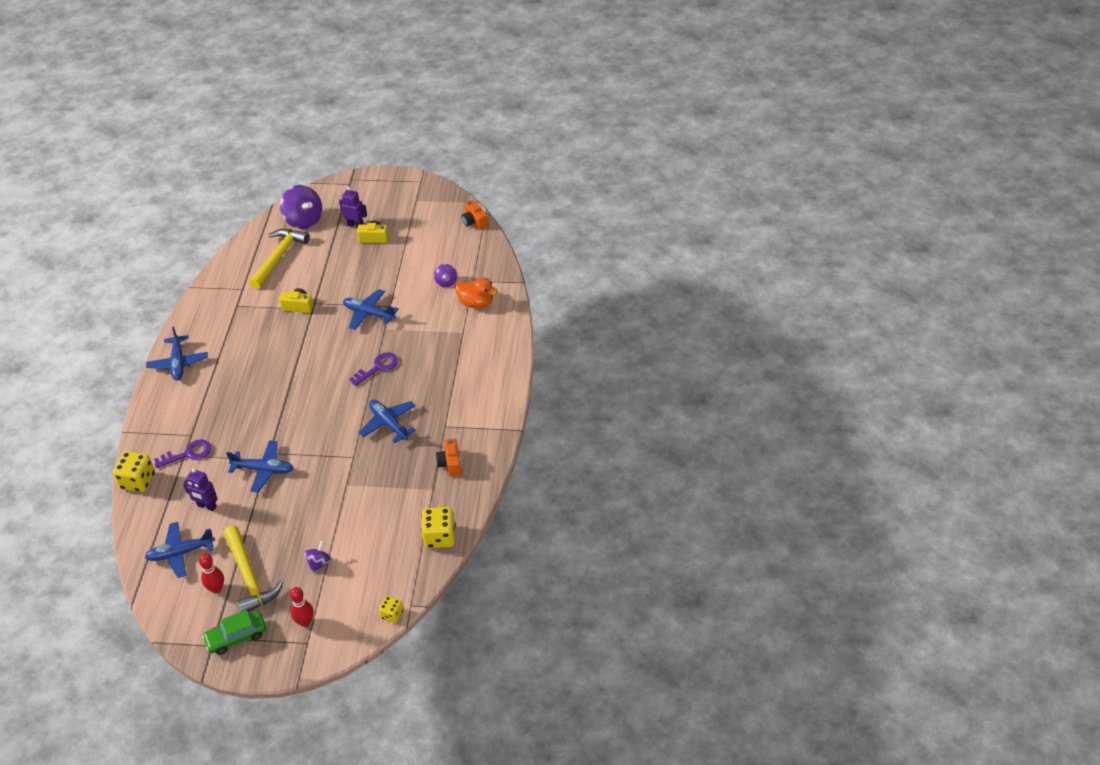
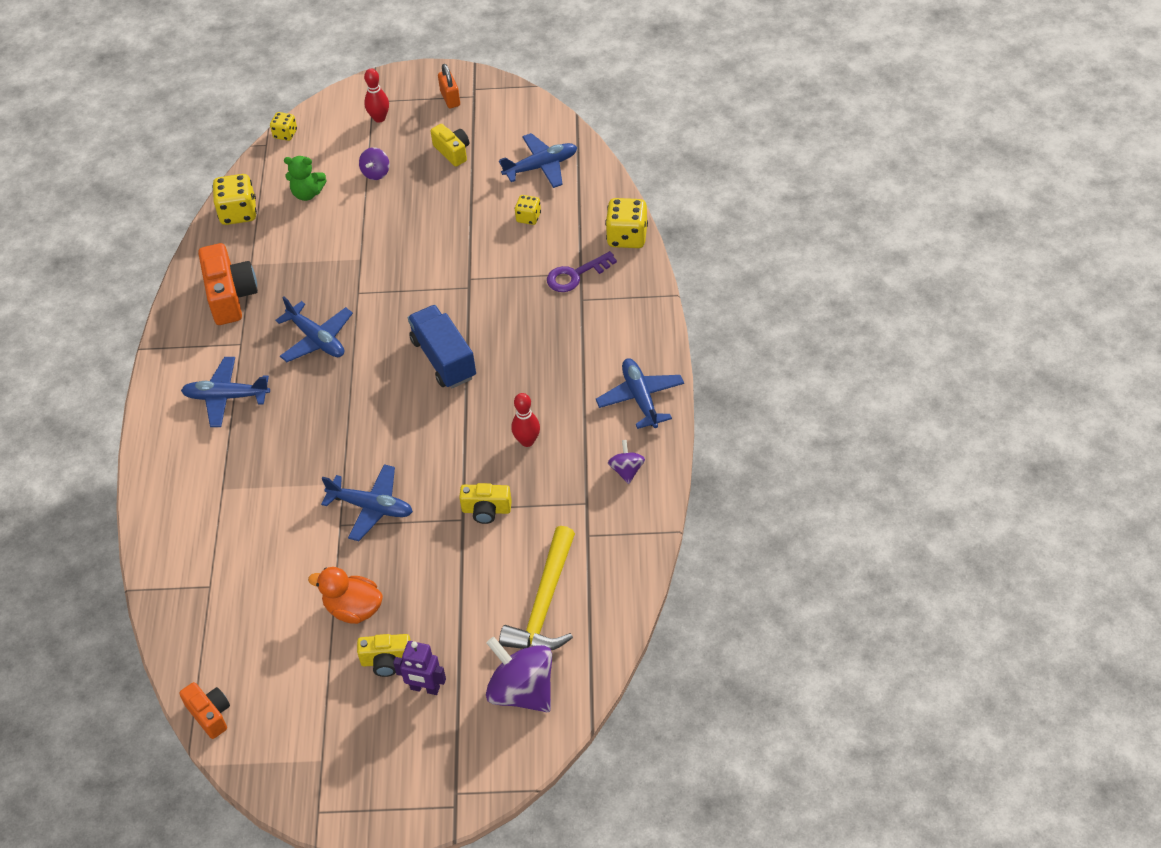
camera: 175 degrees right, 5 degrees up
(206, 506) = (528, 217): purple robot -> yellow dice
(216, 588) = (487, 137): red bowling pin -> red bowling pin (527, 441)
(236, 636) = (450, 98): green car -> orange padlock
(249, 577) = (452, 152): yellow hammer -> yellow camera
(263, 470) = (470, 265): blue plane -> blue plane (226, 397)
(301, 401) = (444, 359): none -> blue truck
(378, 367) = (343, 419): purple key -> none
(380, 549) = (307, 193): none -> green teddy bear
(446, 282) = (253, 578): purple spinning top -> purple spinning top (627, 470)
(450, 464) = (230, 296): orange camera -> orange camera, size x1.67
(476, 303) = (202, 542): orange duck -> orange duck (353, 609)

